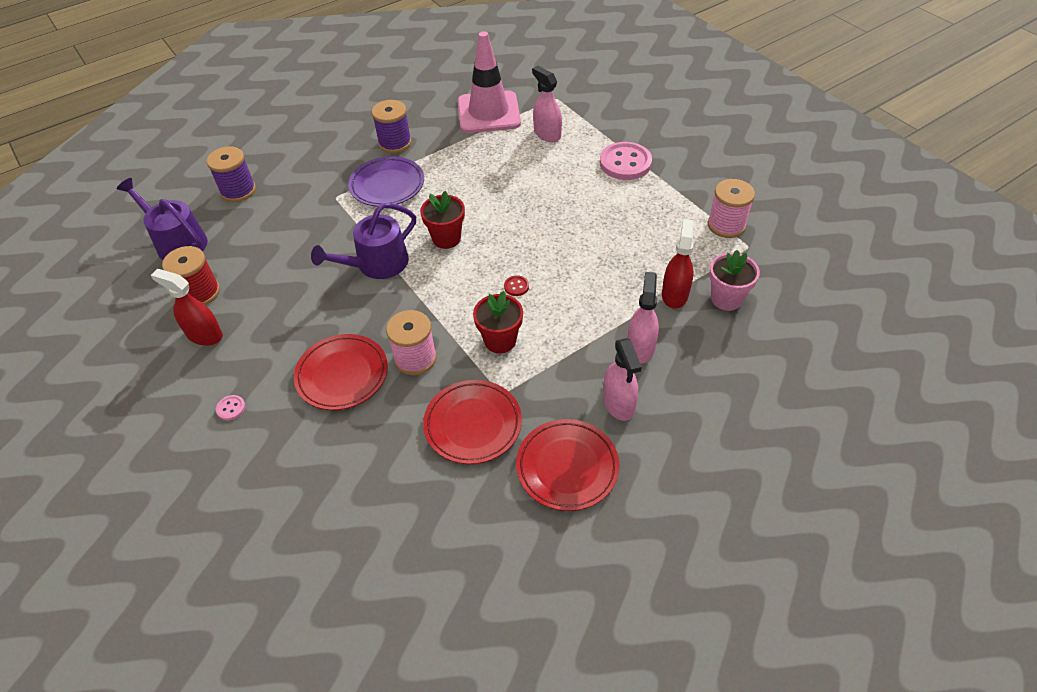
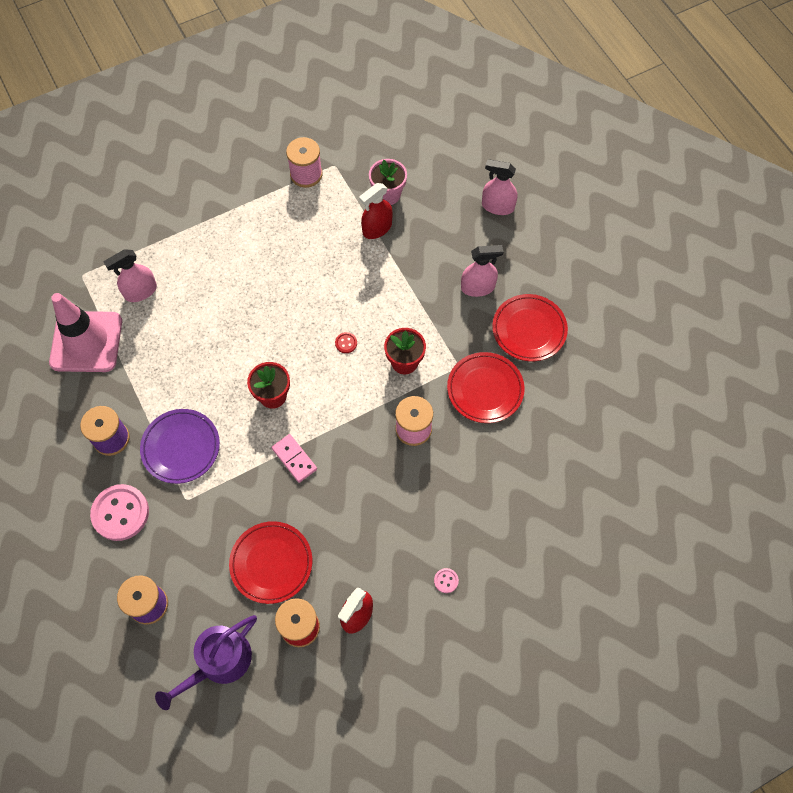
camera: 85 degrees left, 15 degrees up
(342, 375) = (423, 488): red plate -> red plate (271, 563)
(377, 264) = (294, 459): purple watering can -> pink domino
(625, 163) = (204, 232): pink button -> pink button (120, 513)
(640, 347) = (427, 263): pink spray bottle -> pink spray bottle (497, 206)
(674, 294) = (377, 228): red spray bottle -> red spray bottle turned 60 degrees counterclockwise

